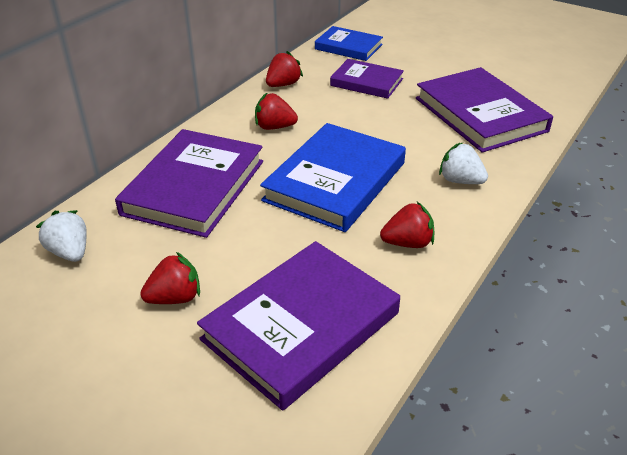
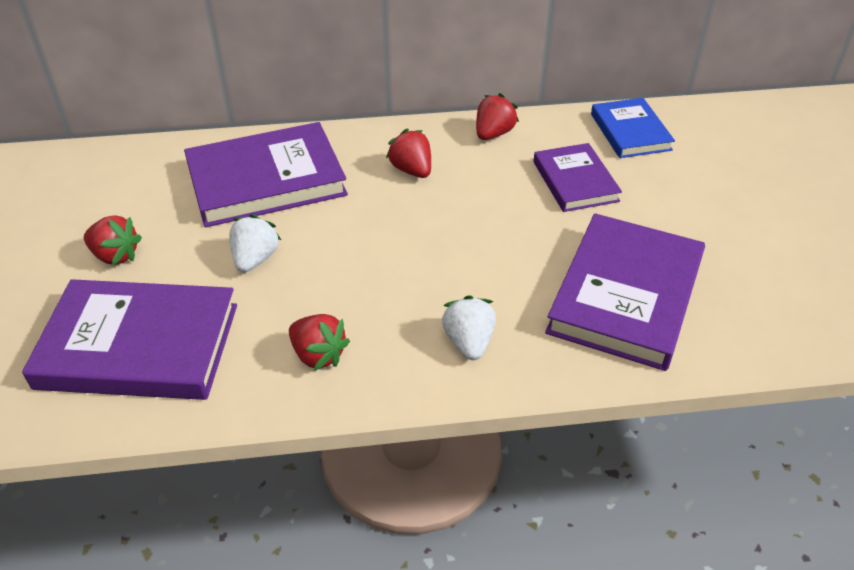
camera: 50 degrees right, 5 degrees up
(70, 252) = (123, 172): white strawberry -> white strawberry (255, 259)
(283, 84) = (493, 134): red strawberry -> red strawberry turned 60 degrees counterclockwise
(335, 181) = (366, 256): blue book -> none

